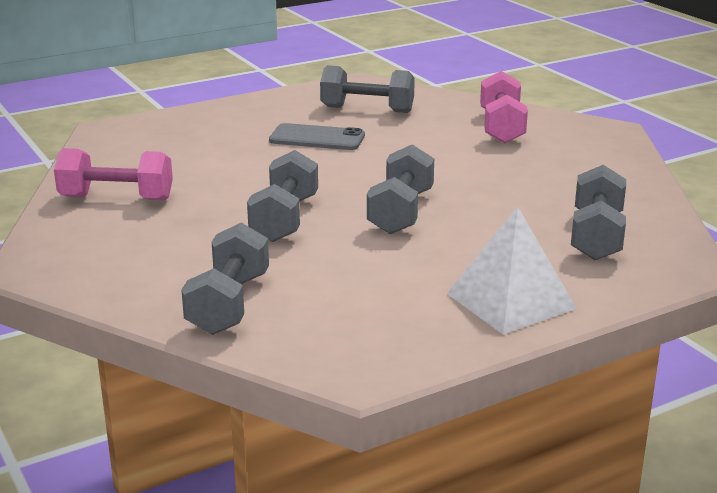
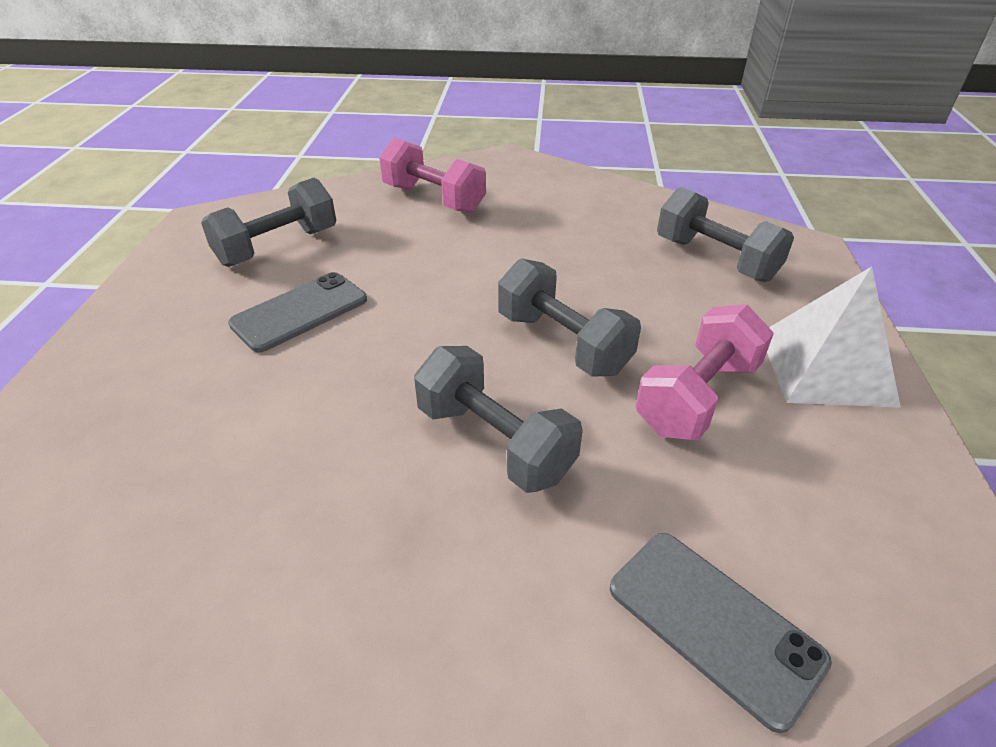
camera: 55 degrees left, 15 degrees up
(116, 198) = (230, 605): pink dumbbell -> pink dumbbell (698, 397)
(229, 304) = (713, 624): grey dumbbell -> grey phone

